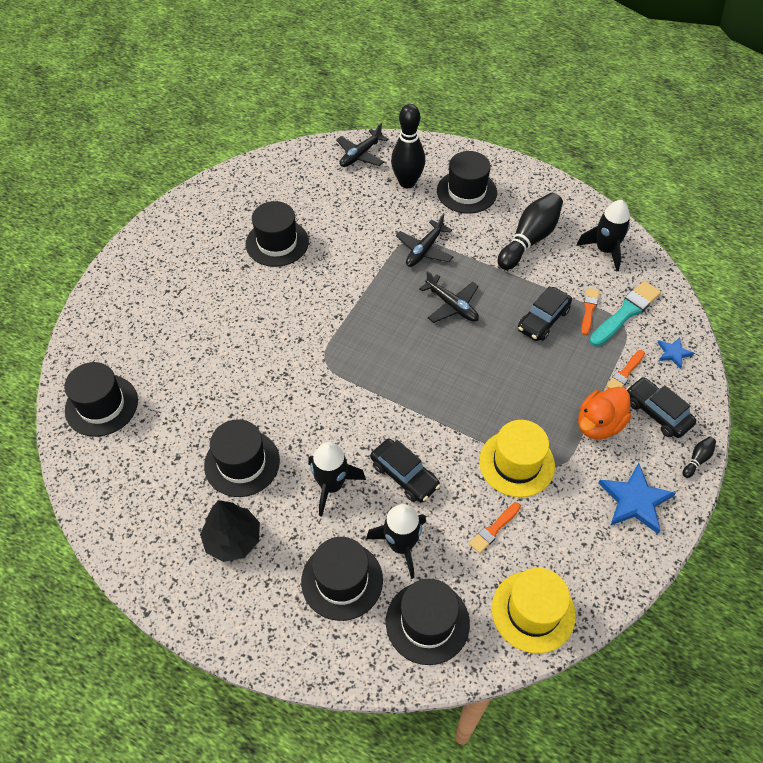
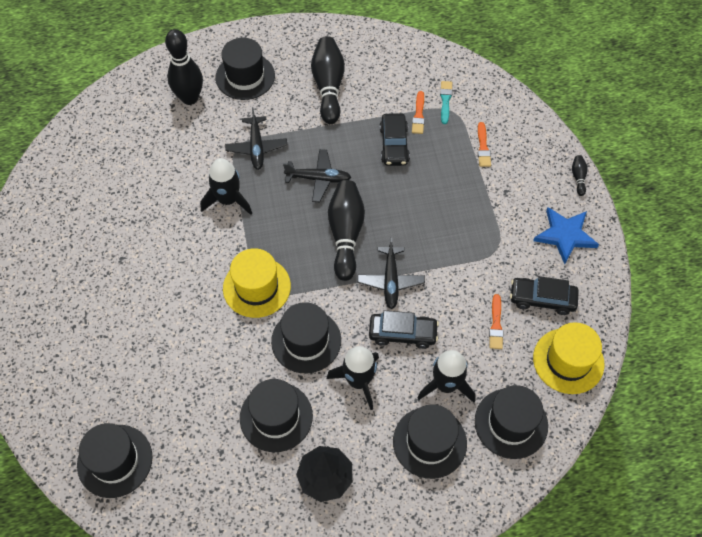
camera: 40 degrees left, 5 degrees up
(277, 243) = (129, 221): black hat -> black hat (306, 341)
(360, 155) = (127, 98): black plane -> black plane (390, 281)
(433, 363) = (346, 234): none -> black bowling pin
(516, 463) = (469, 266): yellow hat -> yellow hat (256, 287)
(589, 309) = (418, 115): orange brush -> orange brush turned 150 degrees counterclockwise
(599, 424) = (498, 198): orange duck -> none
(605, 250) = (390, 59): black rocket -> black rocket (228, 200)
(625, 313) = (445, 100): turquoise brush -> turquoise brush, size x0.58
(657, 412) = (527, 162): black car -> black car (542, 299)
(673, 353) = (501, 110): blue star -> none

